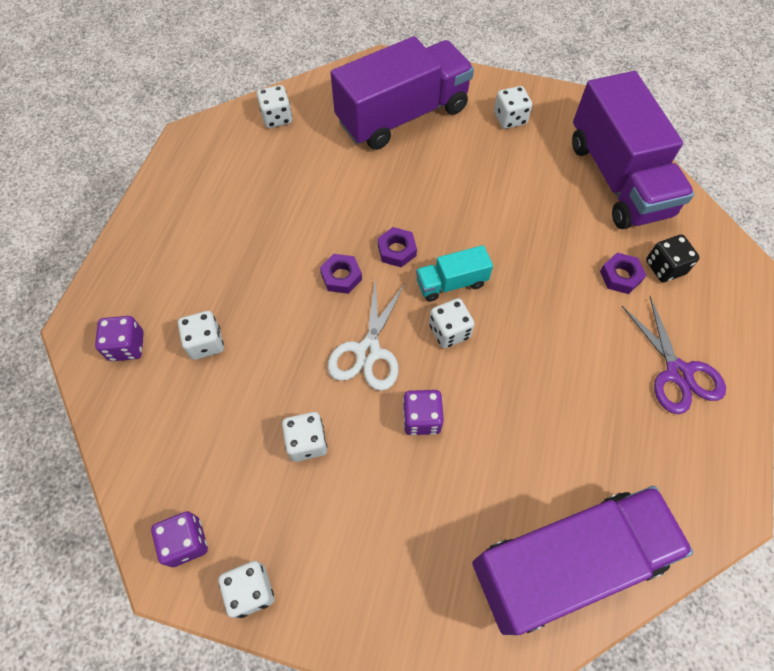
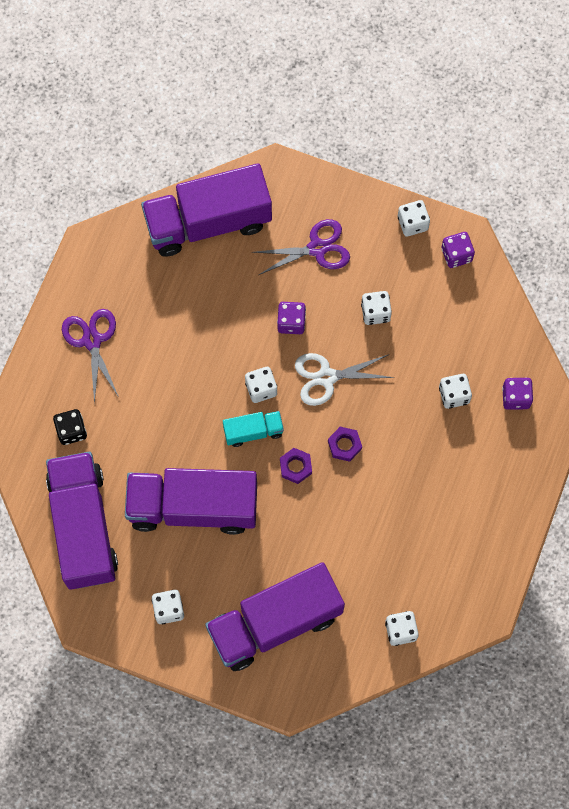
camera: 175 degrees left, 10 degrees up
(368, 351) = (327, 377): white scissors -> white scissors turned 120 degrees counterclockwise
(396, 533) = (317, 248): none -> purple scissors
(505, 204) = (193, 507): none -> purple truck
(620, 276) = (111, 426): purple nut -> none

